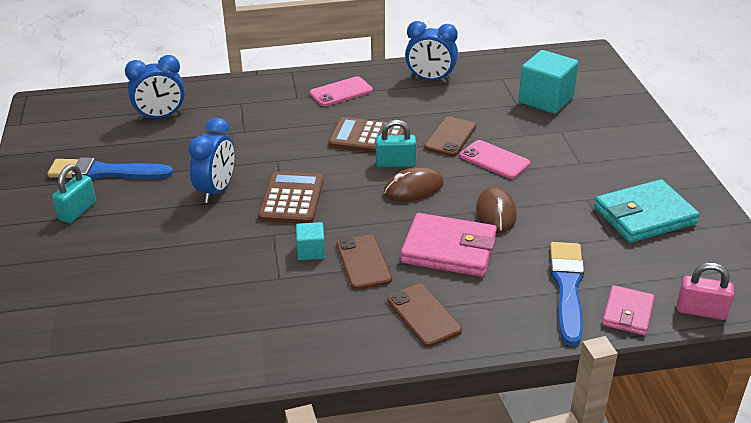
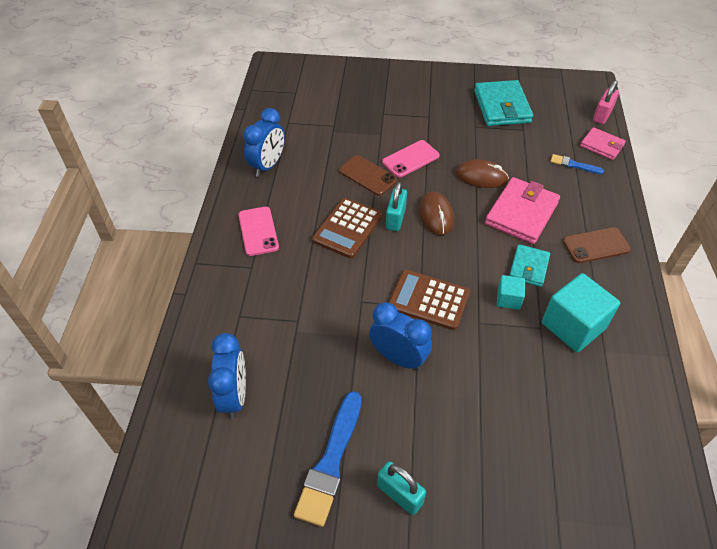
camera: 75 degrees left, 15 degrees up
(363, 262) = (529, 267): brown phone -> turquoise wallet
(546, 100) = (334, 108): turquoise cube -> turquoise cube (573, 326)
(567, 288) = (574, 165): blue brush -> blue brush, size x0.52

